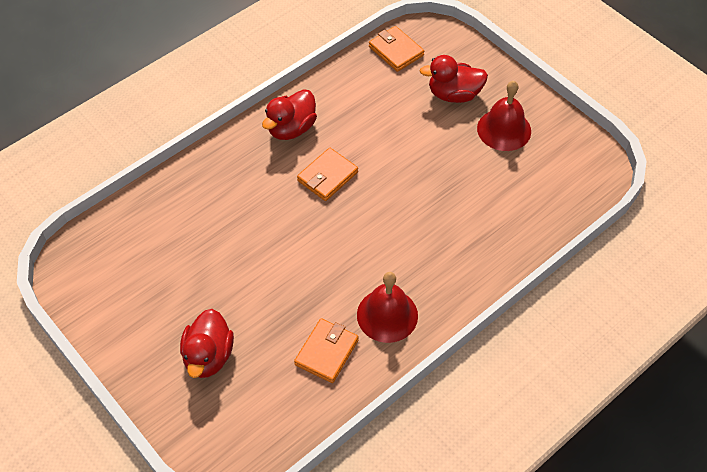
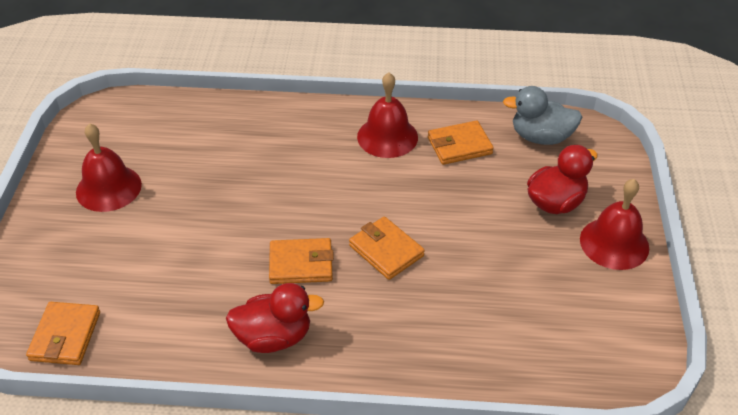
camera: 135 degrees left, 10 degrees down
(139, 353) = (614, 243): none -> red bell
(273, 416) = (540, 137): none -> grey duck
(287, 225) = (386, 250): none -> orange wallet
(454, 94) = (93, 248): red duck -> none

